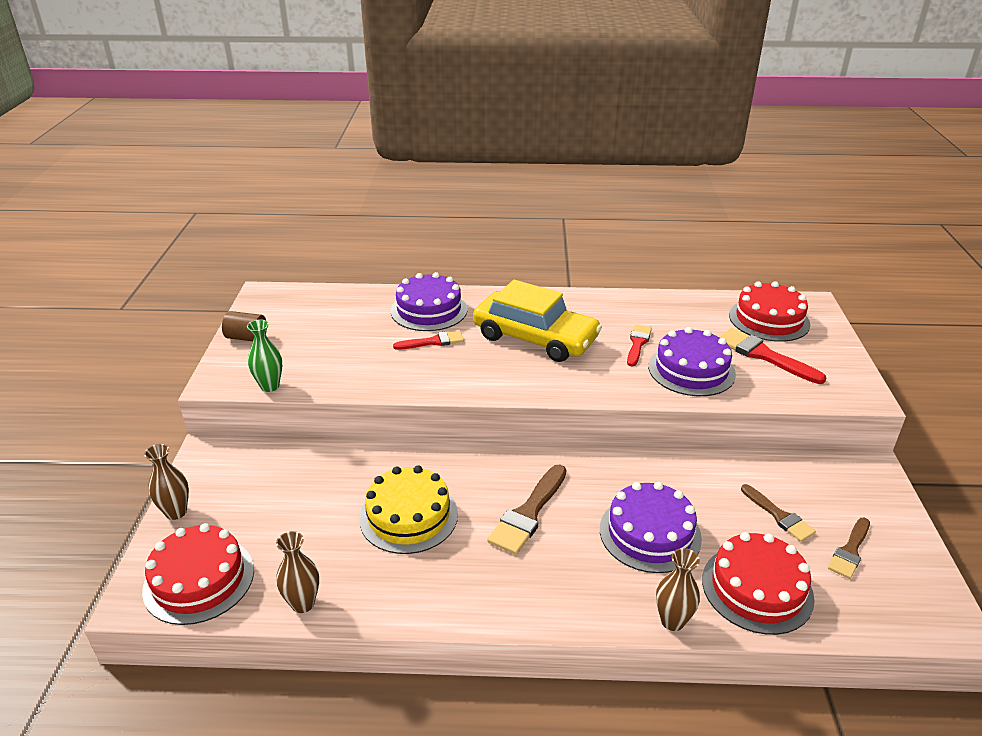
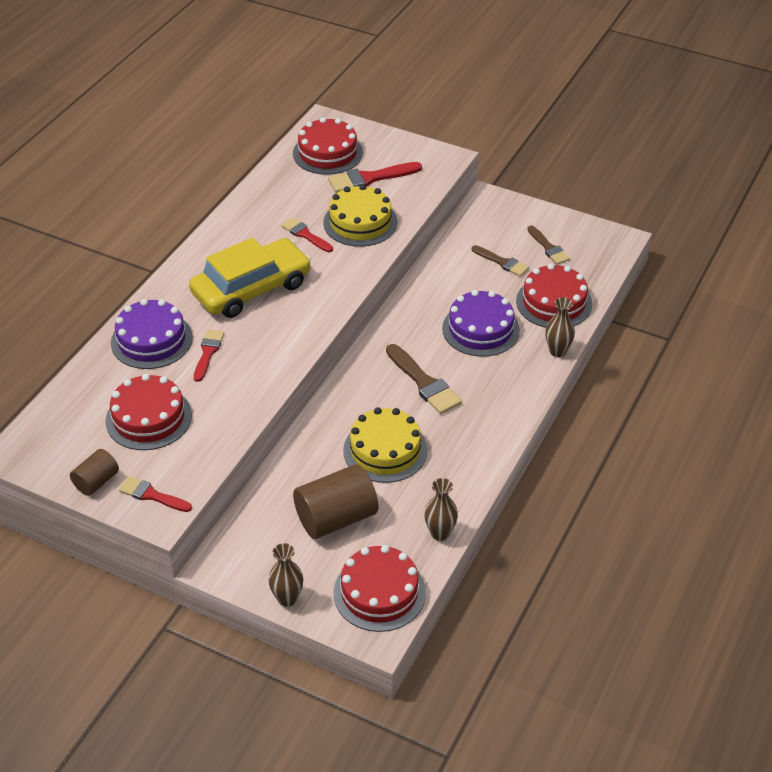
camera: 65 degrees left, 10 degrees up
(241, 369) = (152, 495): none -> red brush
(270, 386) = (197, 479): green vase -> none
(295, 511) = (336, 518): none -> brown cylinder
(334, 338) = (149, 418): none -> red cake
(691, 370) = (360, 222): purple cake -> yellow cake
(779, 516) = (502, 262): brown brush -> brown brush turned 45 degrees clockwise

